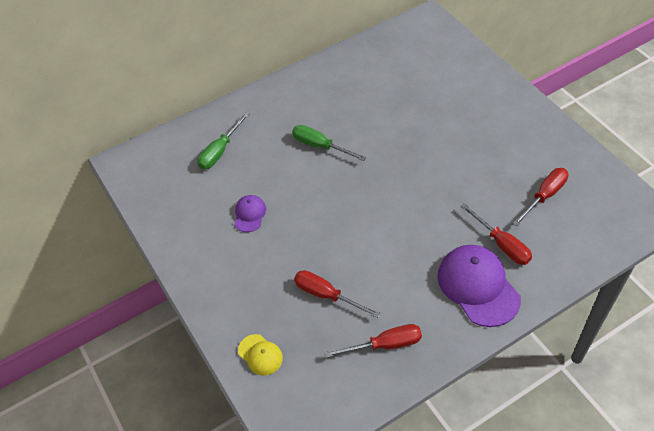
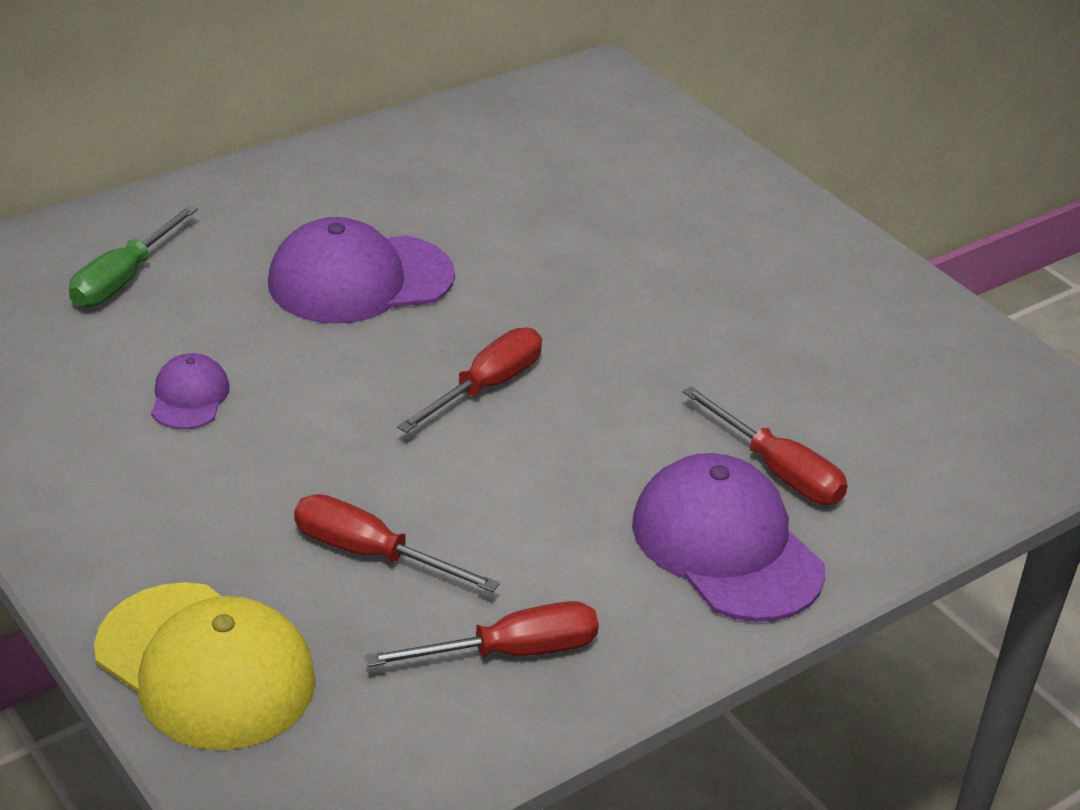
camera: 10 degrees left, 15 degrees down
(260, 355) = (205, 666): yellow cap -> yellow cap, size x2.00
(320, 146) = (360, 279): green screwdriver -> purple cap
(544, 196) = (869, 387): red screwdriver -> red screwdriver (486, 387)

